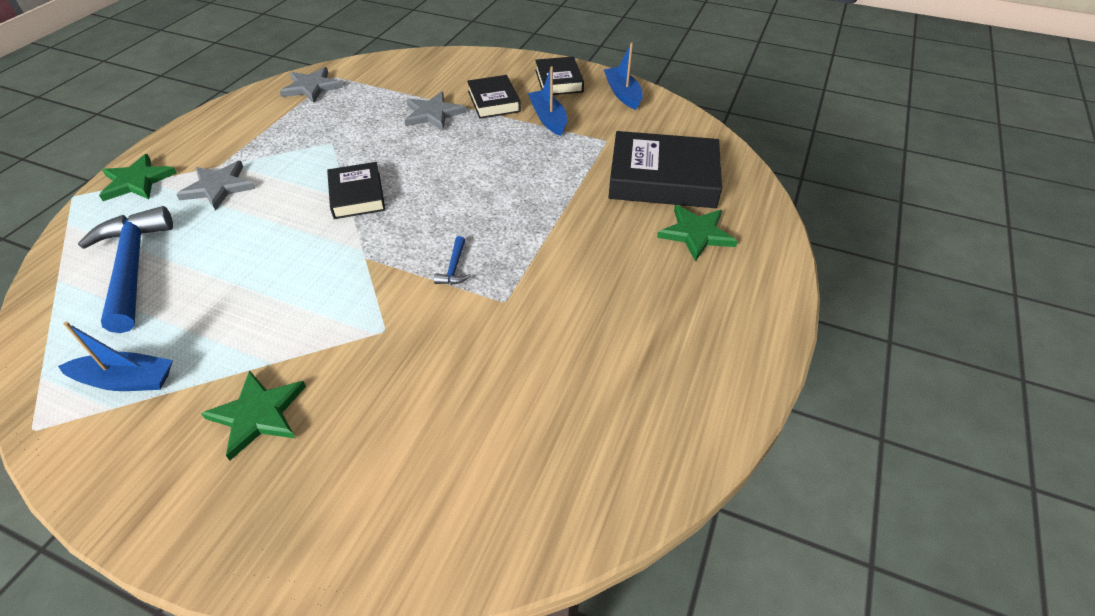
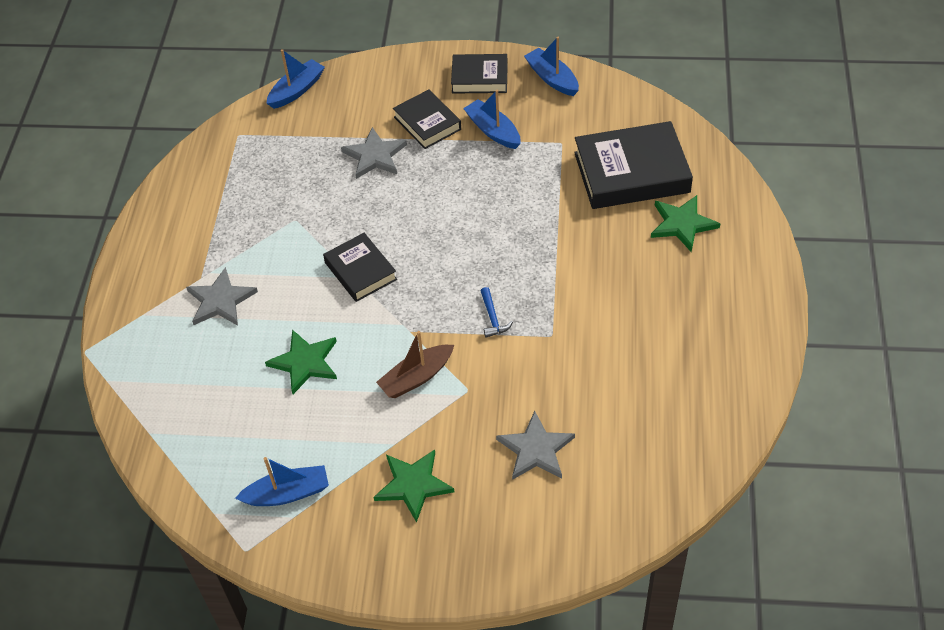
camera: 15 degrees left, 5 degrees up
(133, 266) = (207, 401): blue hammer -> none
(137, 181) = (134, 317): green star -> green star (305, 363)
(311, 87) = (224, 156): grey star -> grey star (536, 449)
(341, 302) = (416, 377): none -> brown boat
(402, 59) = (297, 90): none -> blue boat
(559, 81) = (479, 78): black book -> black book turned 60 degrees counterclockwise

